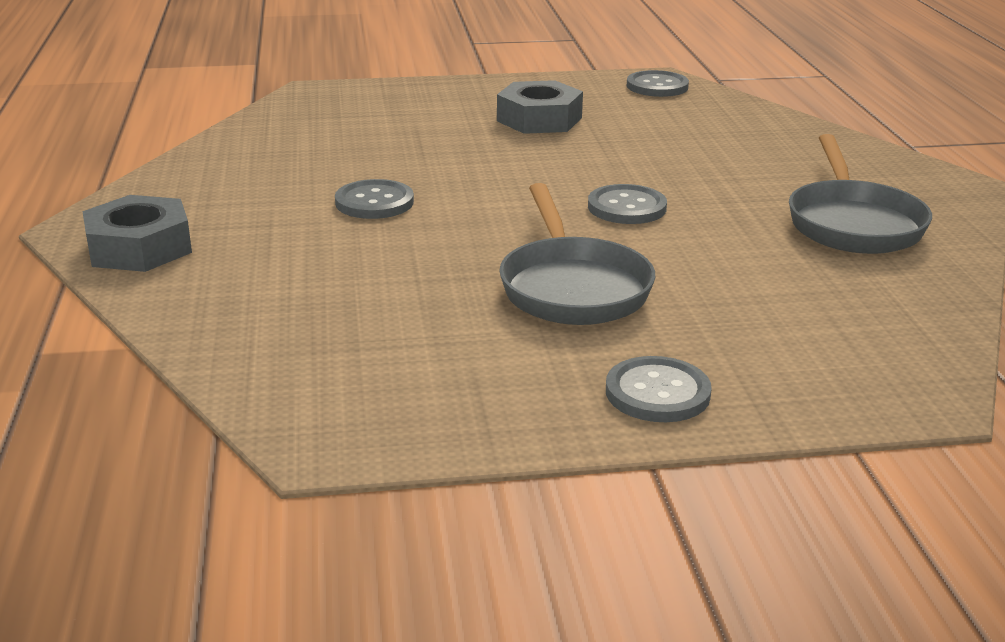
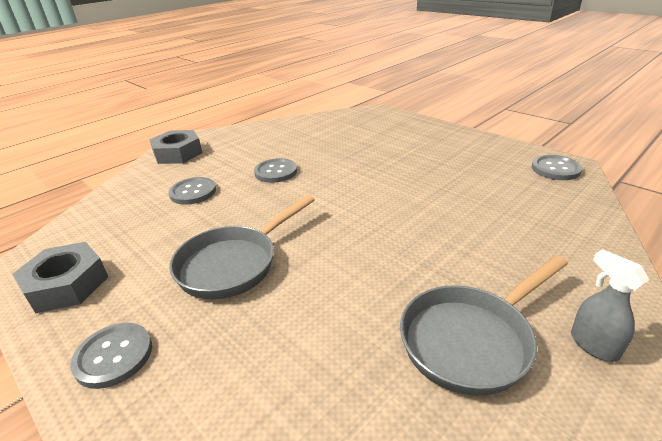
camera: 55 degrees right, 5 degrees up
(539, 119) = (438, 162): grey nut -> grey nut (66, 285)
(626, 207) = (362, 235): grey button -> grey button (193, 192)
(910, 188) = (593, 345): none -> grey spray bottle

